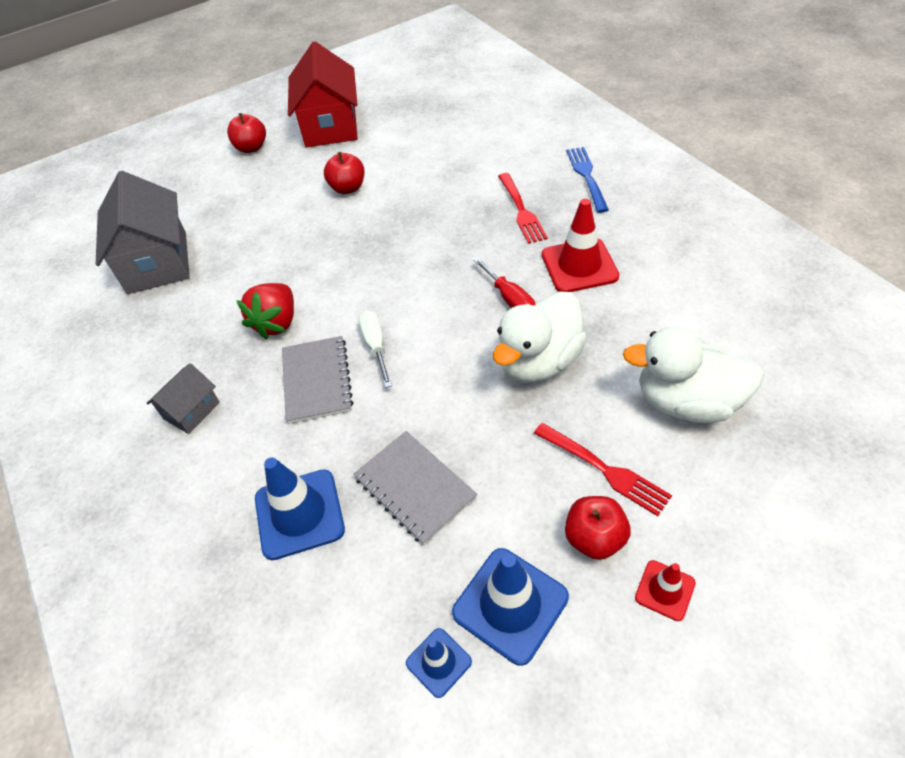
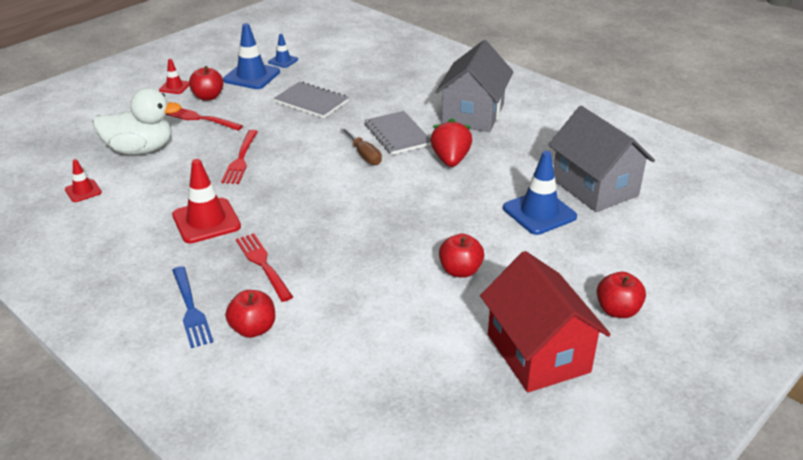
camera: 160 degrees right, 15 degrees down
(191, 410) = (473, 114): grey house -> grey house, size x2.00
(299, 514) = (373, 87): blue traffic cone -> blue traffic cone (539, 212)
(376, 346) = (364, 155): white screwdriver -> brown screwdriver
(510, 299) = (266, 192): red screwdriver -> none
(534, 157) = (253, 329): none -> red apple
(538, 361) = (241, 159): white duck -> red fork
(742, 329) = (83, 191): none -> red traffic cone

